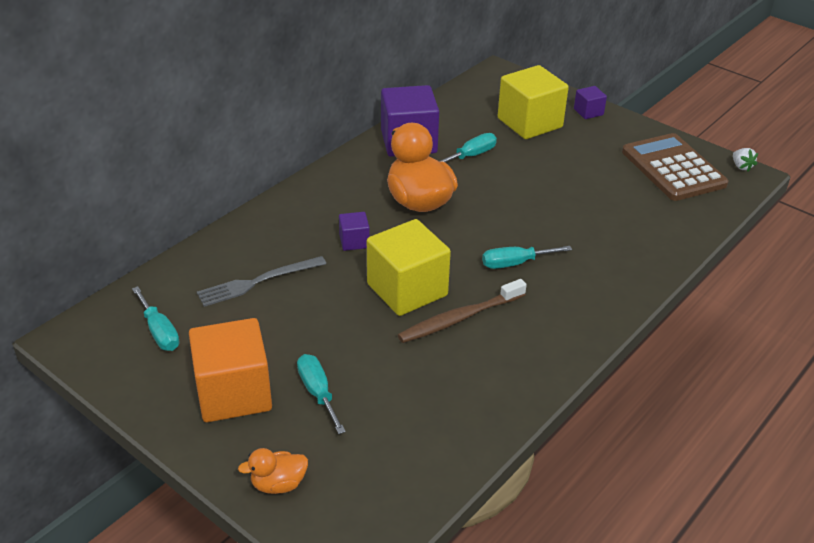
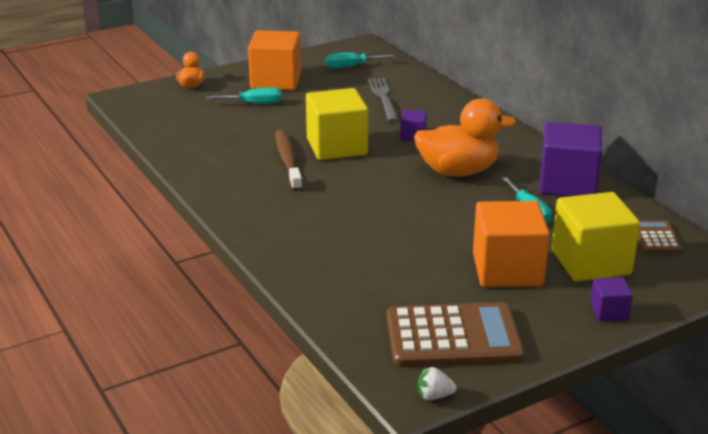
camera: 110 degrees right, 10 degrees down
(473, 99) = (655, 238): none -> brown calculator
(515, 263) = (339, 197): turquoise screwdriver -> none
(569, 156) = (507, 270): none -> orange cube

